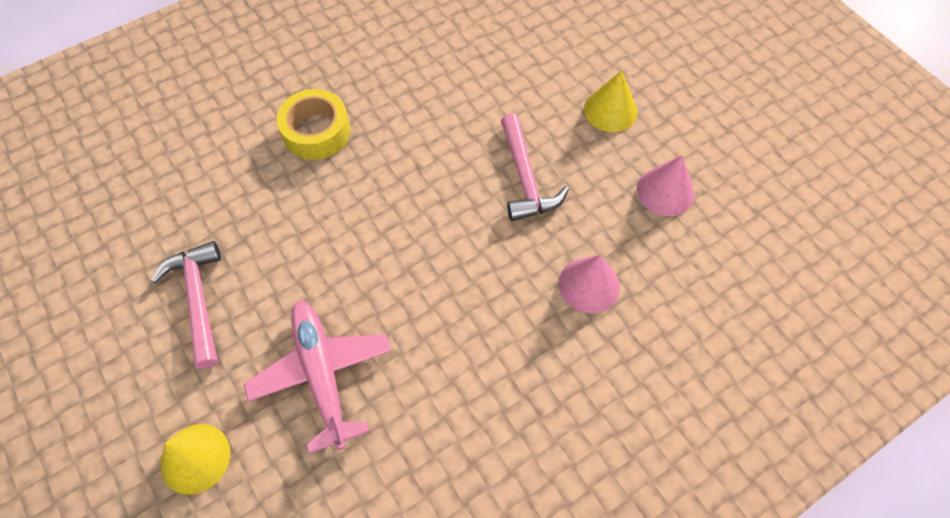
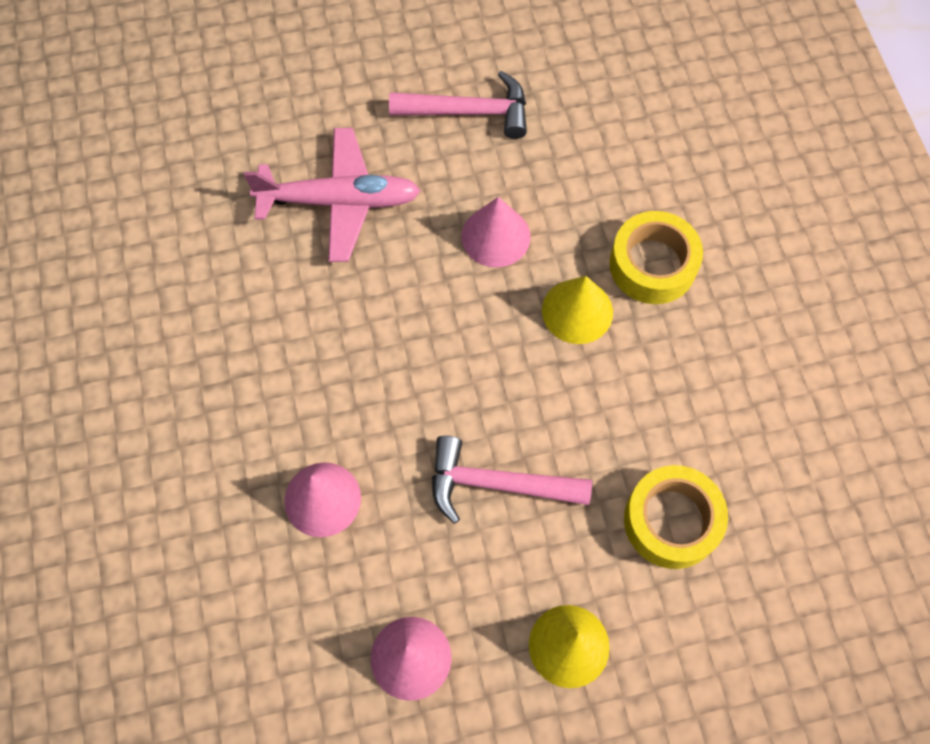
camera: 110 degrees right, 5 degrees up
(195, 458) = (307, 86): yellow cone -> yellow cone (577, 311)
(322, 240) = (495, 236): none -> pink cone
(505, 78) = (671, 521): none -> yellow tape

